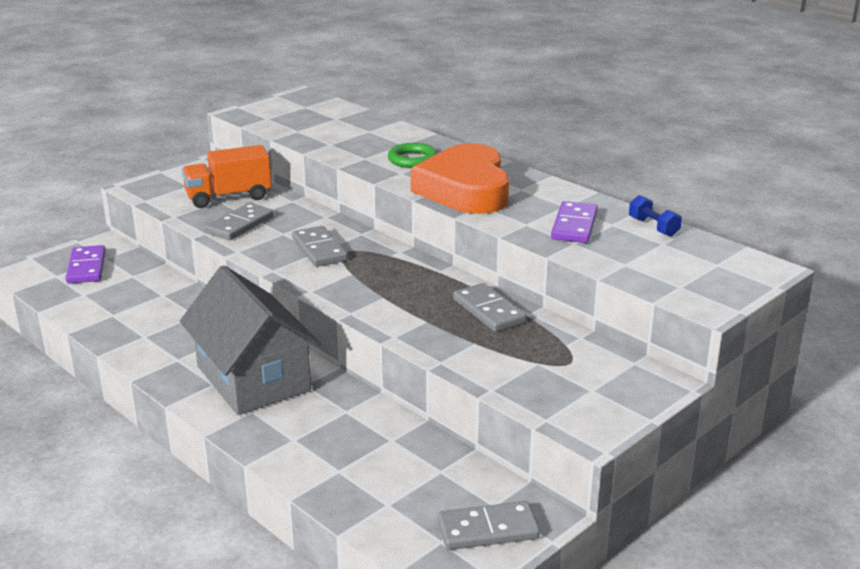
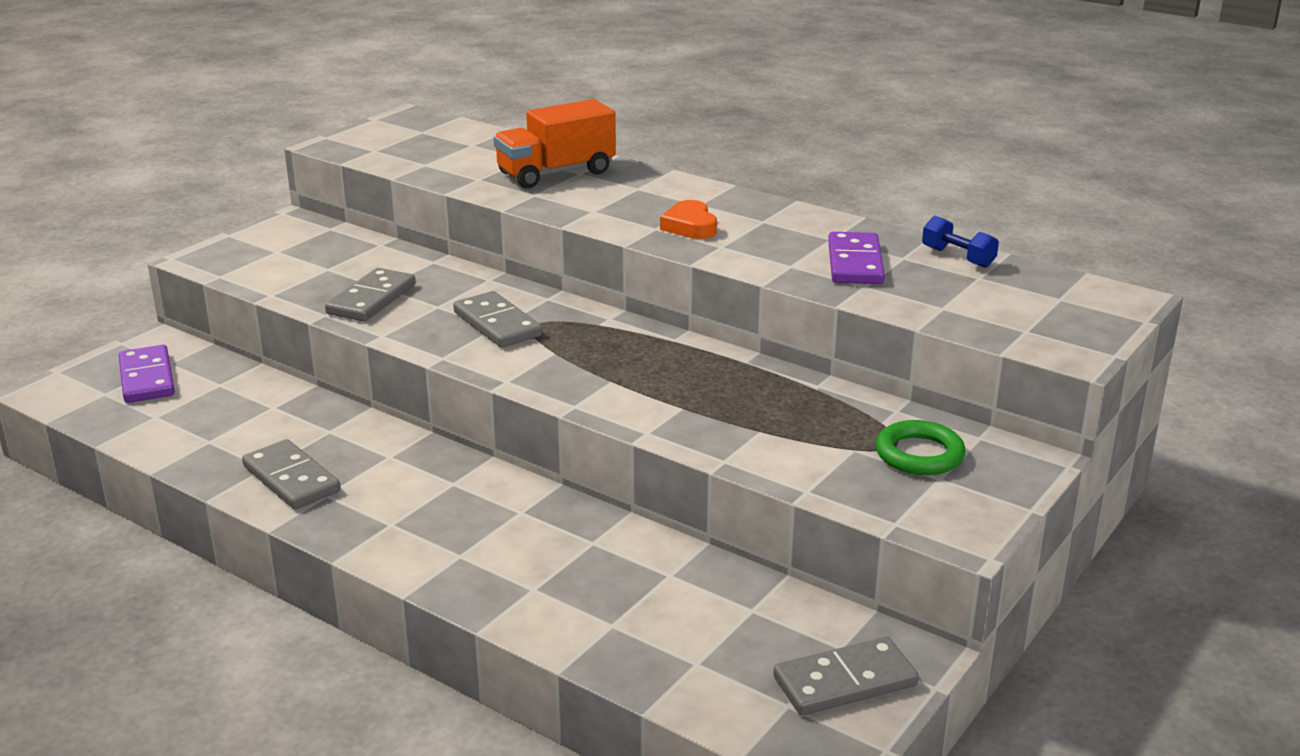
camera: 10 degrees left, 0 degrees up
(228, 197) = (341, 263): orange truck -> orange truck (556, 173)
(253, 378) = (445, 510): grey house -> none
(412, 160) = (601, 192): green ring -> green ring (919, 454)
(465, 189) = (690, 226): orange heart -> orange heart, size x0.42
(488, 311) = (761, 387): grey domino -> grey domino (291, 479)

